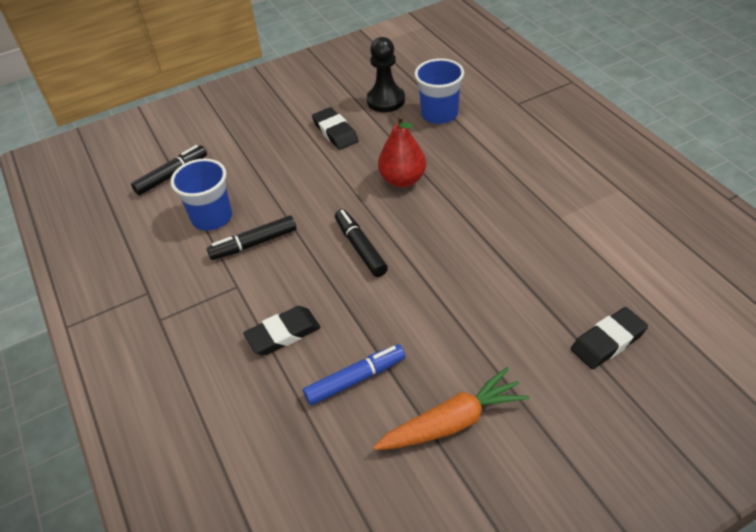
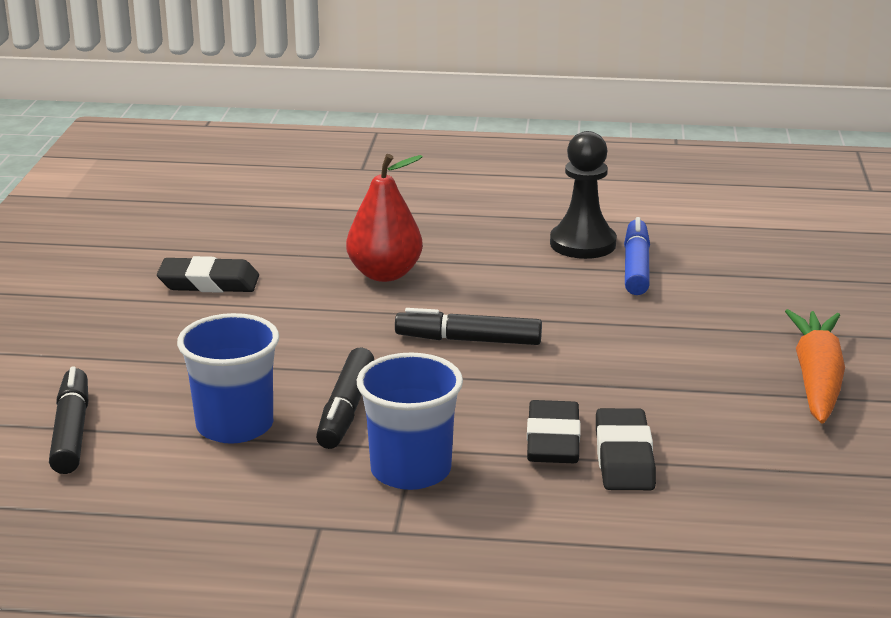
camera: 60 degrees left, 20 degrees down
(355, 379) = (690, 415): blue marker -> blue marker (636, 267)
(386, 100) = (207, 231): black pawn -> black pawn (582, 244)
(439, 114) = (299, 212): blue cup -> blue cup (410, 470)
(608, 341) = (794, 264): black eraser -> black eraser (624, 457)

